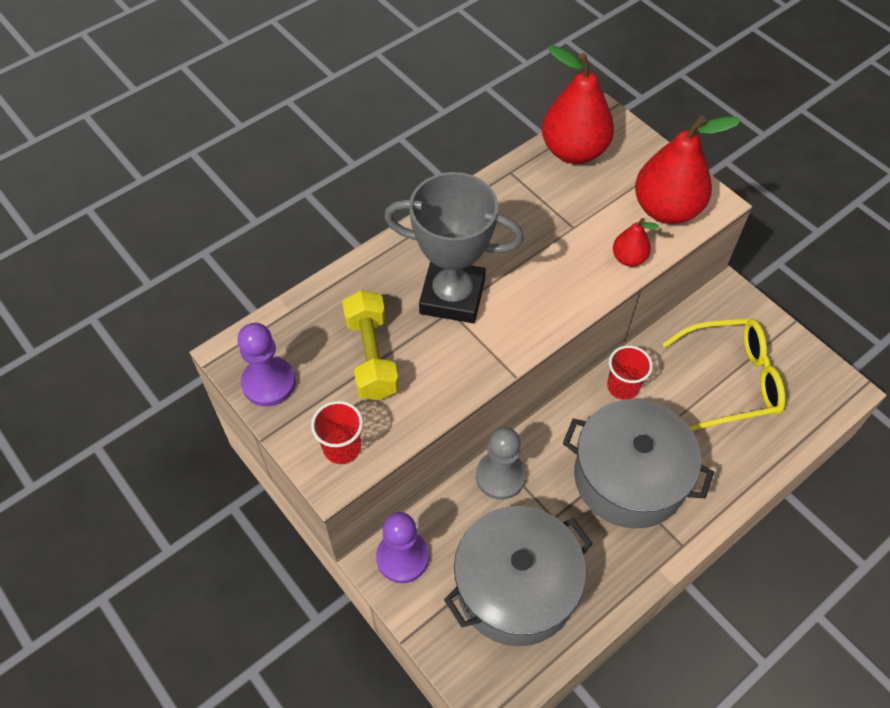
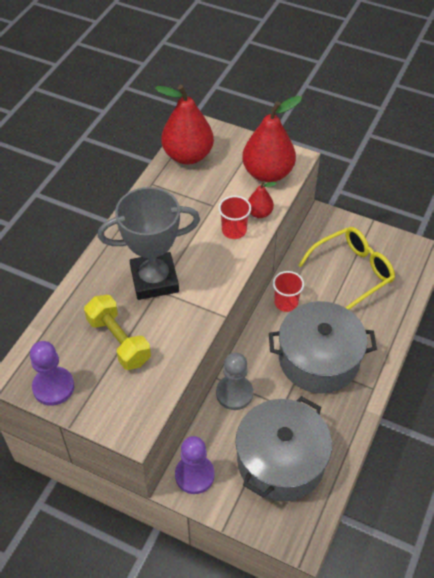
camera: 25 degrees left, 5 degrees down
(342, 447) = (129, 409): red cup -> red cup (234, 230)

